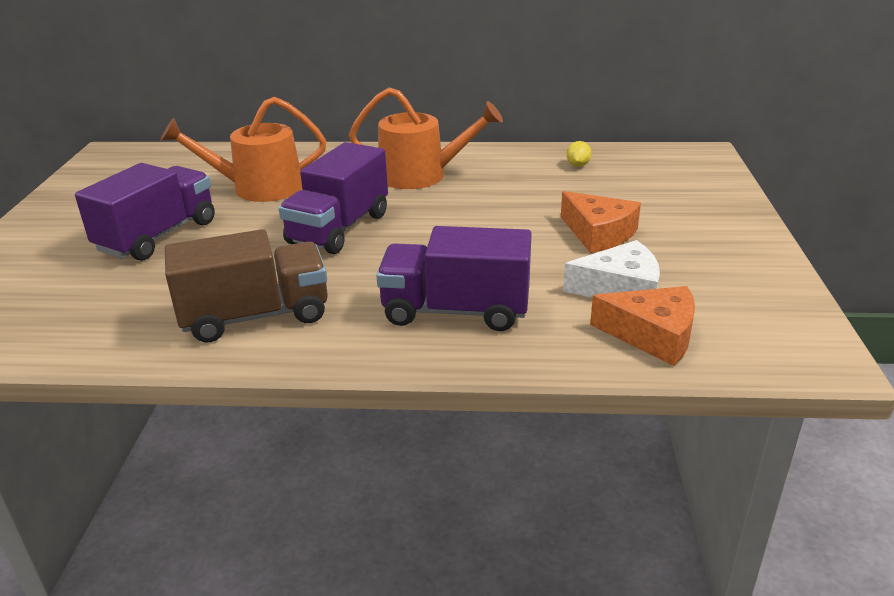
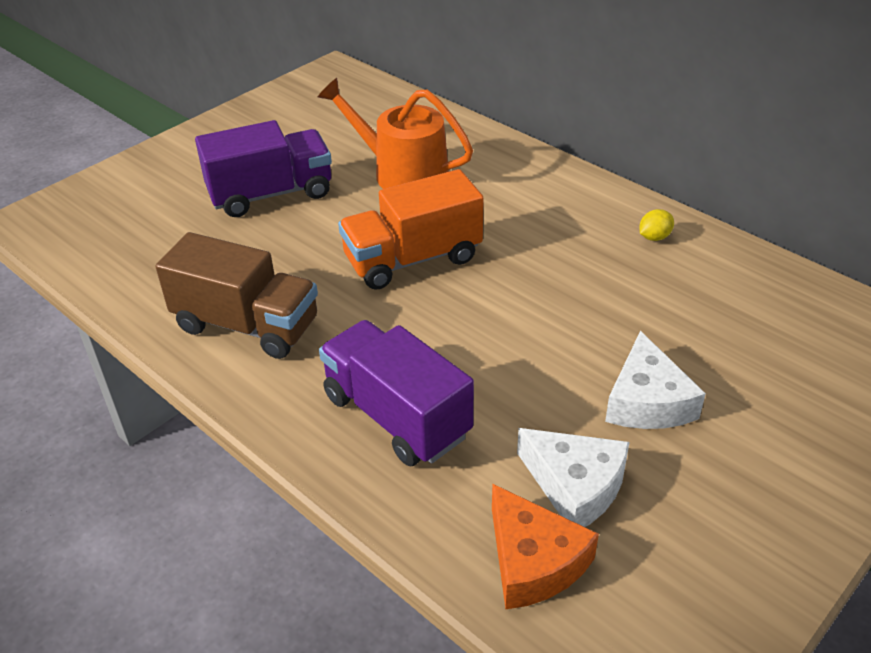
camera: 40 degrees right, 10 degrees up
(339, 229) = (412, 259): purple truck -> orange truck
(421, 175) = (562, 225): orange watering can -> none
(578, 165) = (749, 292): yellow lemon -> yellow lemon (654, 237)
(598, 233) = (647, 401): orange cheese -> white cheese

